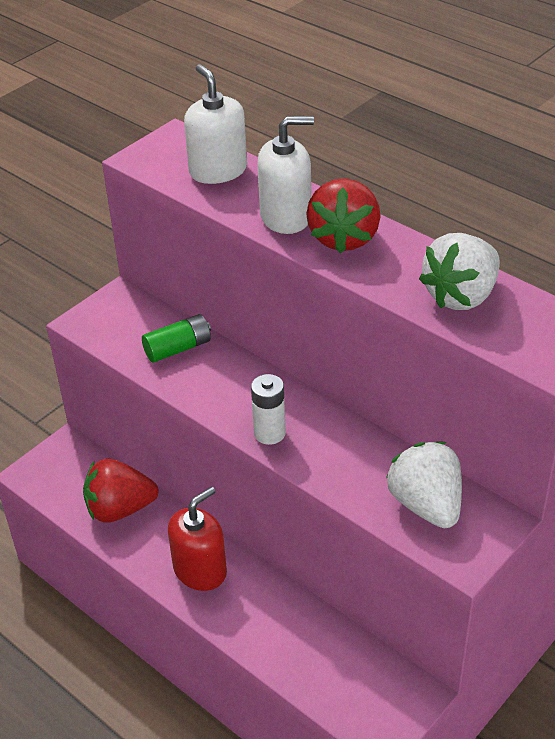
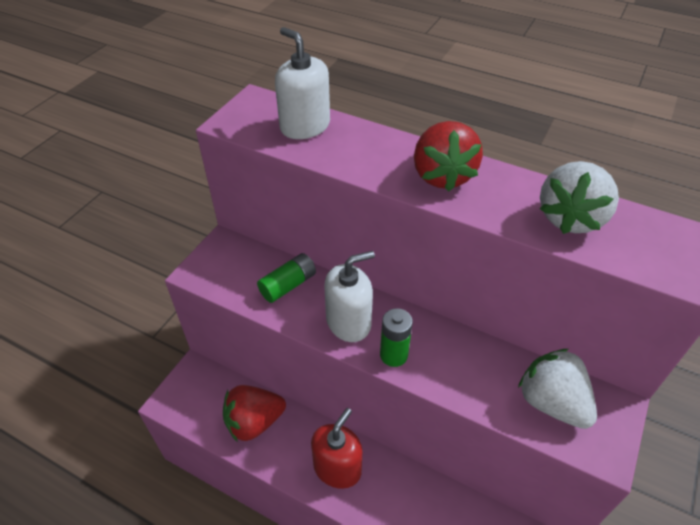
camera: 15 degrees left, 5 degrees up
(269, 433) = (393, 355): white battery -> green battery
(286, 217) = (382, 162): white soap dispenser -> white soap dispenser (348, 322)

